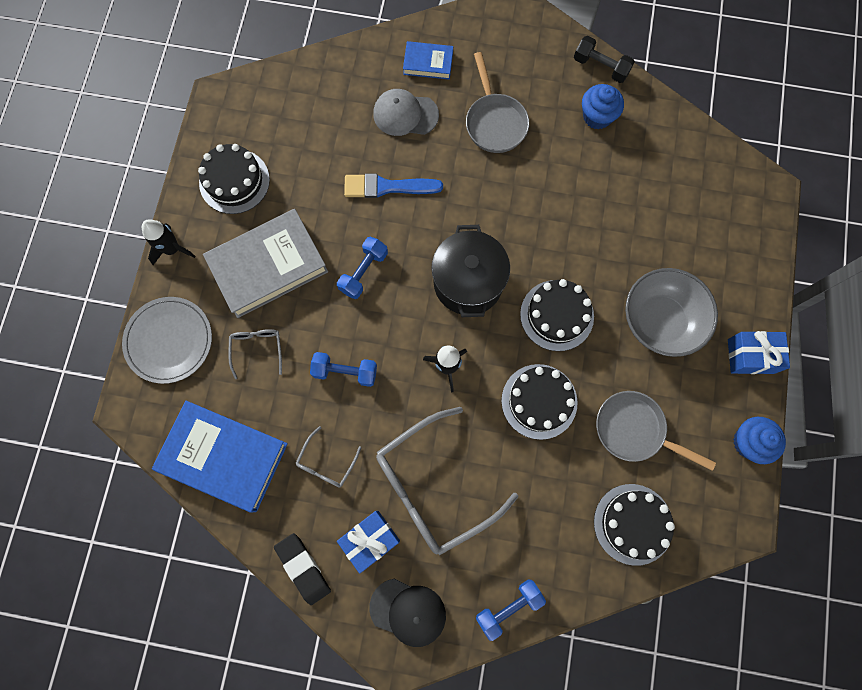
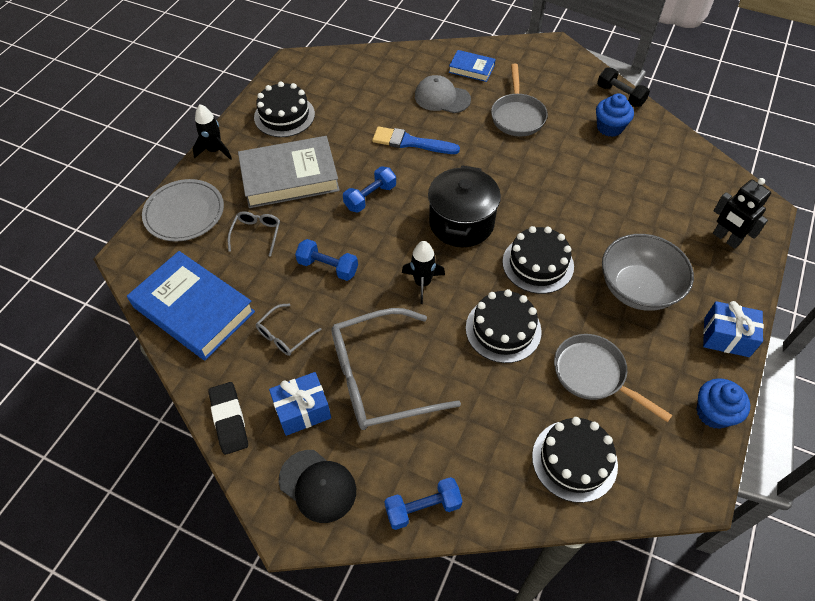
camera: 15 degrees right, 20 degrees down
(736, 238) = (725, 239): none -> black robot

